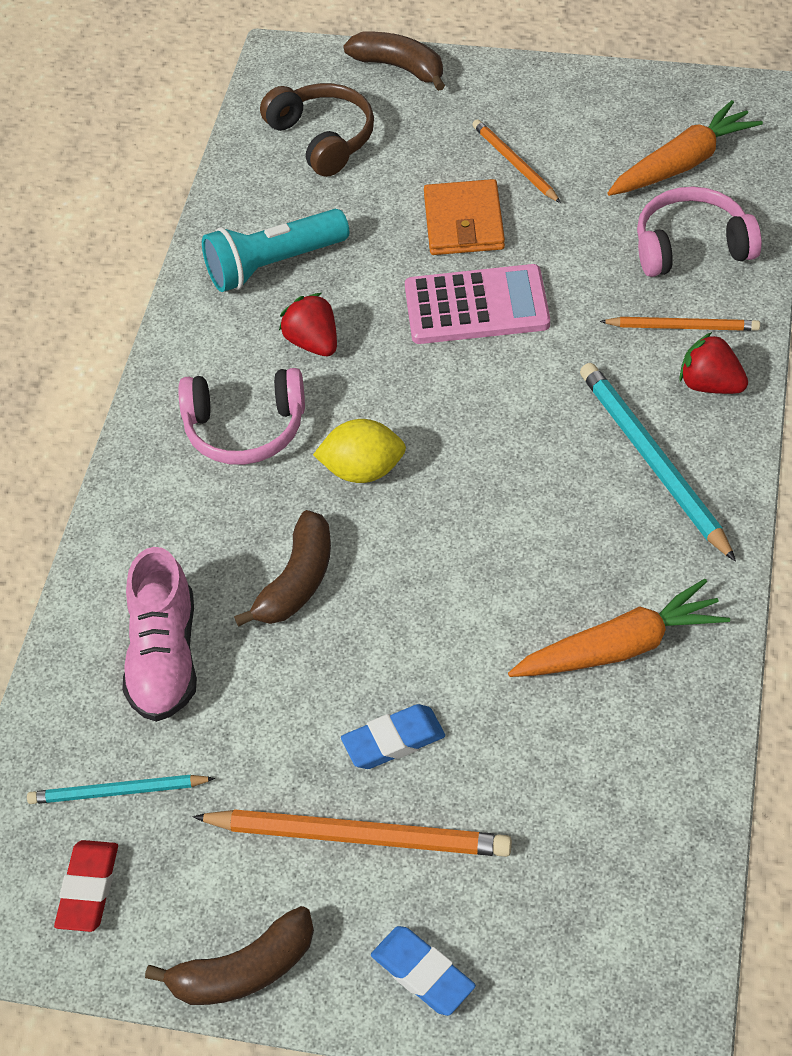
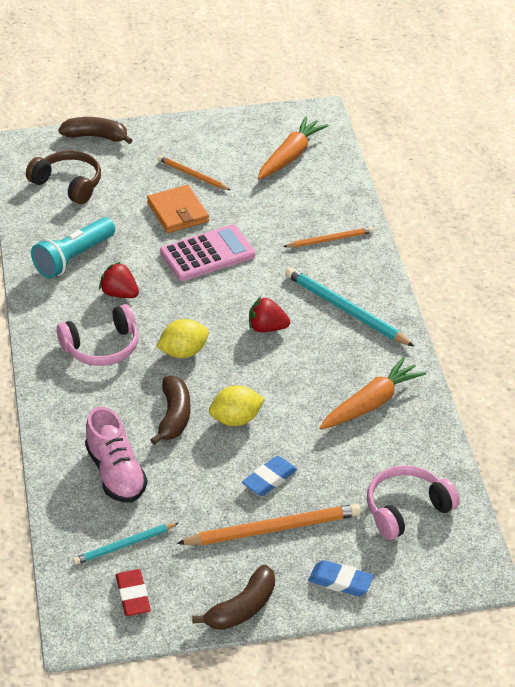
camera: 25 degrees left, 10 degrees down
(389, 615) = (236, 419): none -> yellow lemon
(691, 246) = (316, 198): pink headphones -> pink headphones (406, 509)
(710, 385) = (359, 265): red strawberry -> red strawberry (267, 328)

